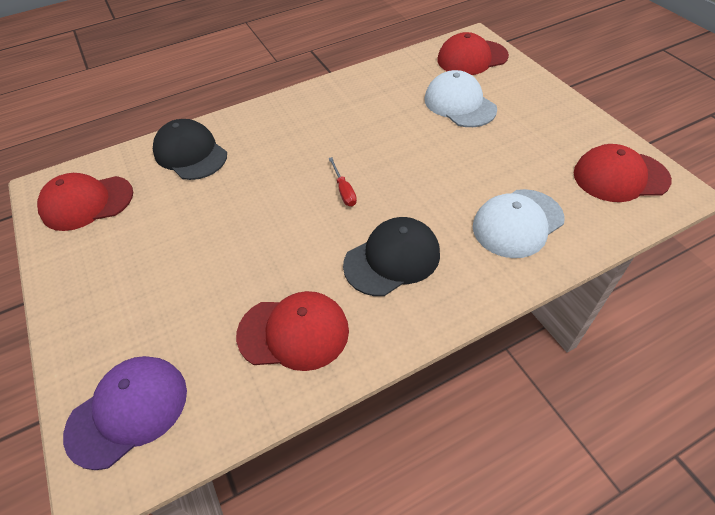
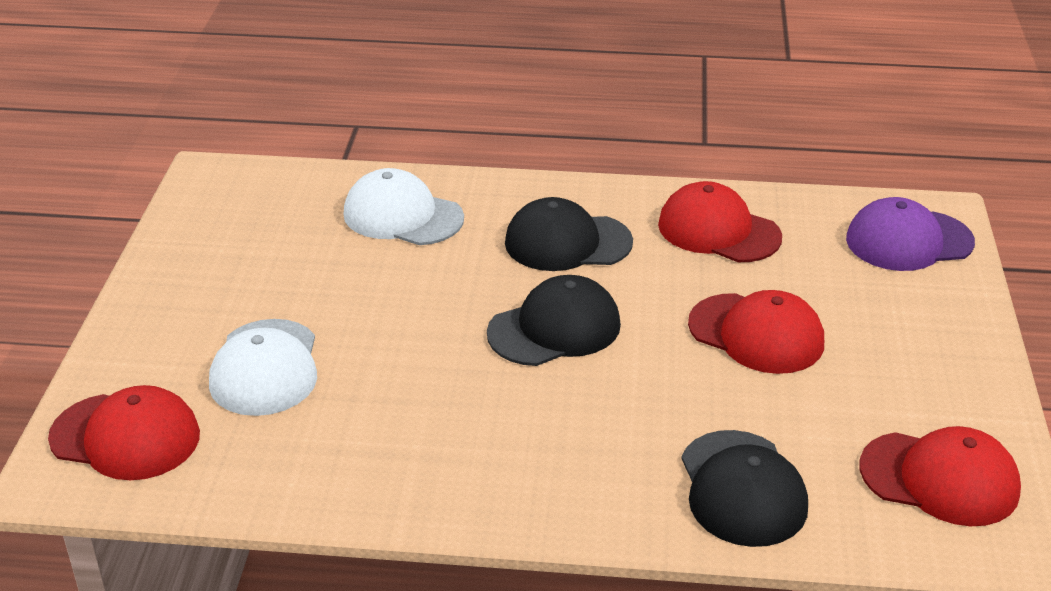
camera: 150 degrees left, 15 degrees down
(344, 190) = (554, 328): red screwdriver -> black cap
(517, 223) = (403, 216): white cap -> white cap turned 150 degrees counterclockwise
(620, 177) = (235, 205): red cap -> red cap (756, 334)

